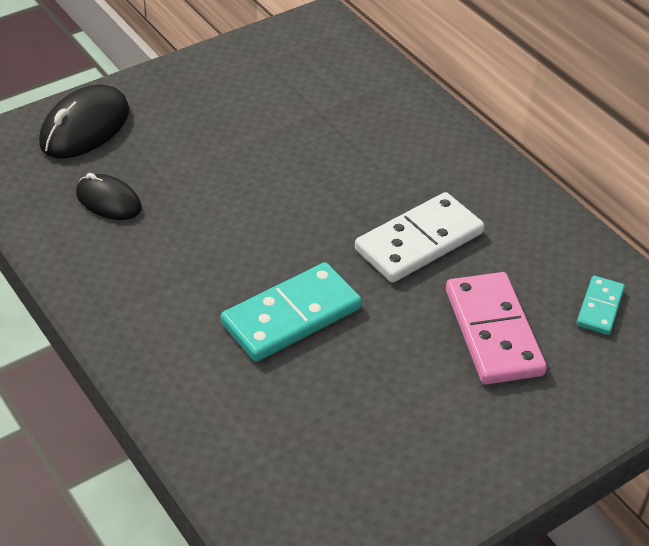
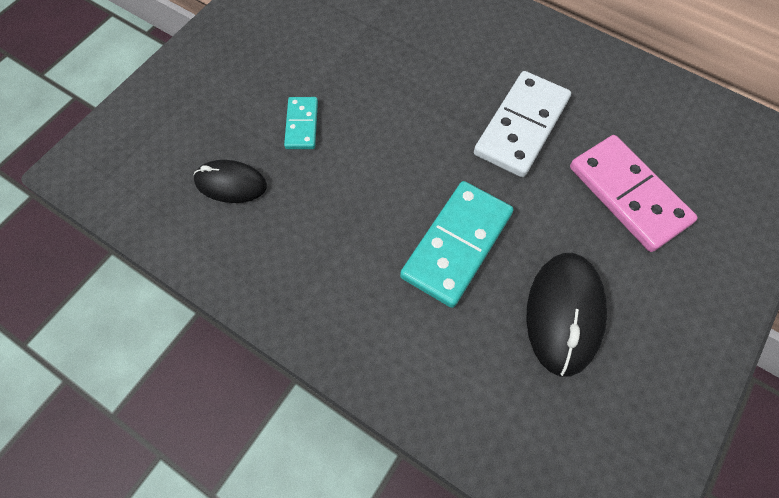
camera: 20 degrees left, 20 degrees up
(85, 128) = (168, 111): black mouse -> black mouse (564, 314)
(600, 307) = (695, 138): turquoise domino -> turquoise domino (302, 125)

